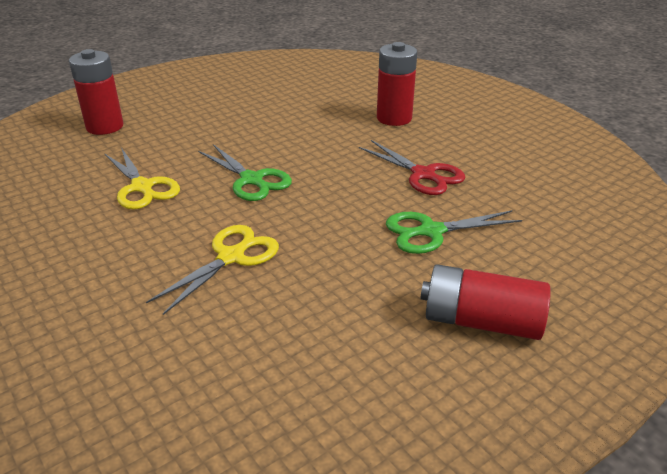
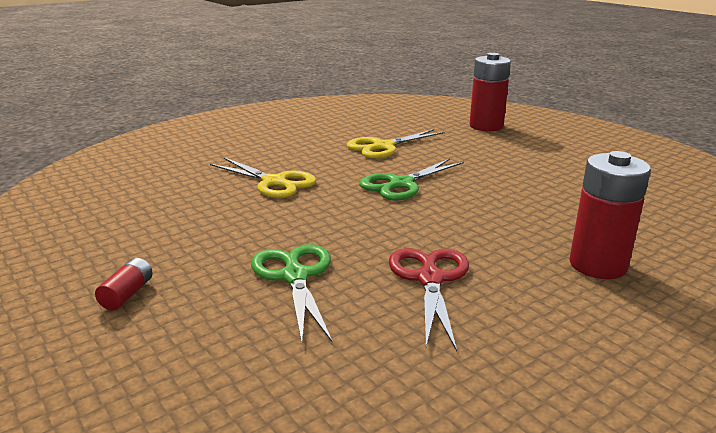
camera: 90 degrees right, 10 degrees down
(423, 174) = (430, 279): red scissors -> red scissors turned 135 degrees clockwise
(481, 321) = (127, 294): red battery -> red battery, size x0.47

